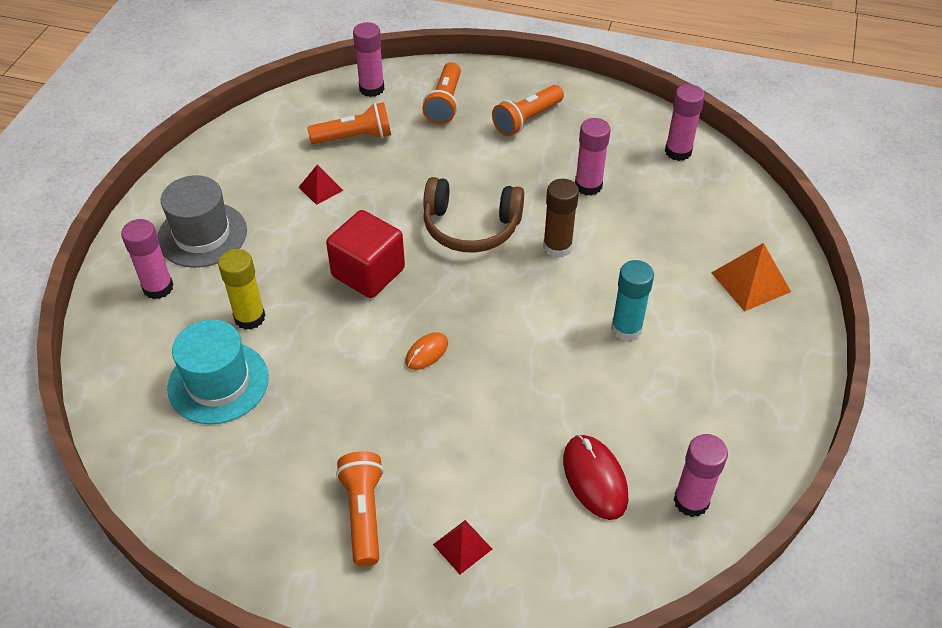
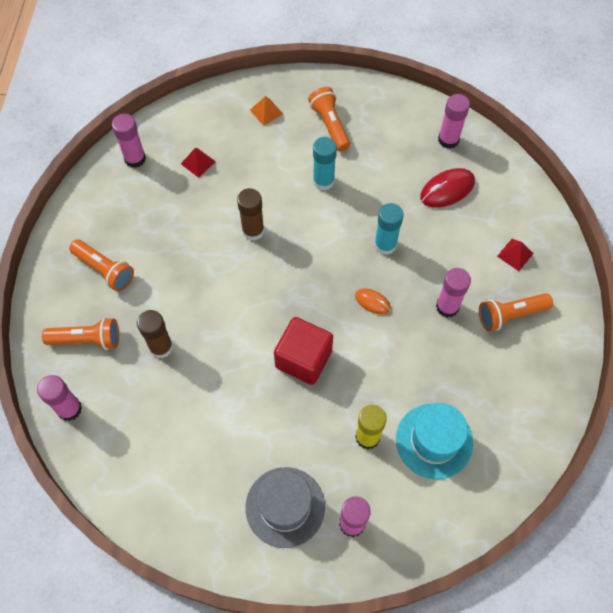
camera: 100 degrees left, 15 degrees up
(320, 188) = (213, 420): red pyramid -> red pyramid (198, 162)
(355, 137) = (142, 408): orange flashlight -> orange flashlight (330, 125)
(420, 156) = (161, 347): none -> brown glue stick
(471, 227) = (241, 293): brown headphones -> none
(511, 382) = (385, 245): none -> turquoise glue stick
(588, 186) = (182, 216): pink glue stick -> pink glue stick (447, 307)
(751, 282) = (266, 111): orange pyramid -> orange pyramid, size x0.62

